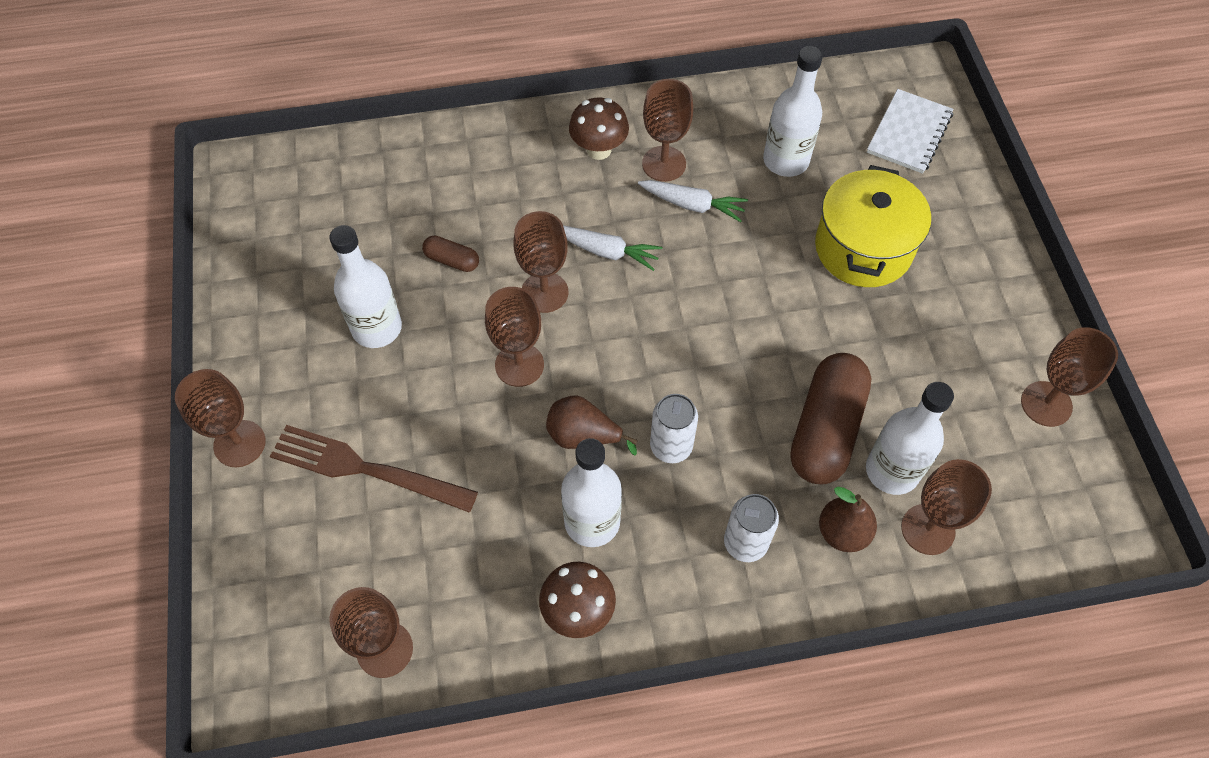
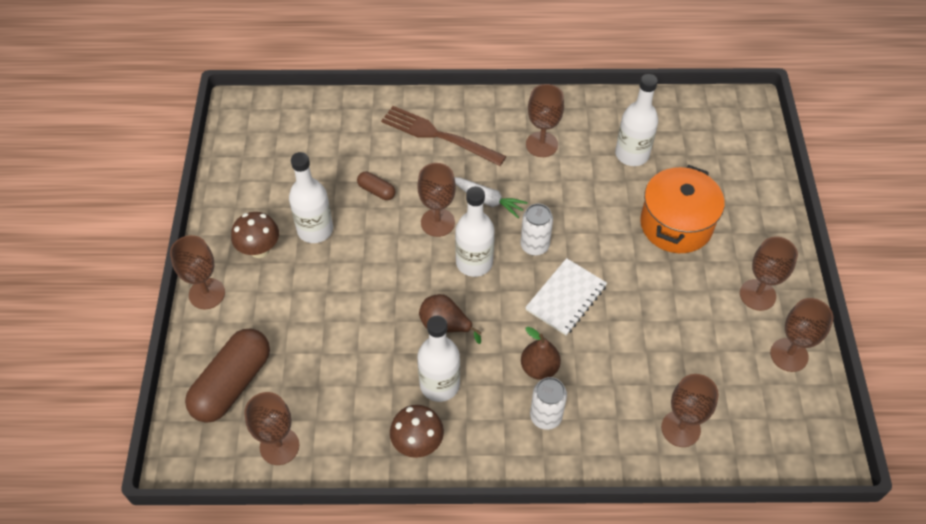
camera: 10 degrees right, 5 degrees down
(364, 469) = (288, 324): brown fork -> brown fork (437, 135)
(519, 365) = (410, 270): brown goblet -> brown goblet (757, 295)
(599, 150) = (496, 128): brown mushroom -> brown mushroom (259, 250)
(671, 446) = (506, 342): white can -> white can (534, 246)
(692, 205) = (556, 176): white carrot -> none
(825, 429) = (620, 348): brown capsule -> brown capsule (232, 384)
(842, 532) = (618, 420): brown pear -> brown pear (539, 368)
(863, 248) = (676, 224): yellow pot -> orange pot
(892, 471) = (663, 384): white bottle -> white bottle (474, 262)
(909, 133) = (728, 147): white notebook -> white notebook (566, 298)

